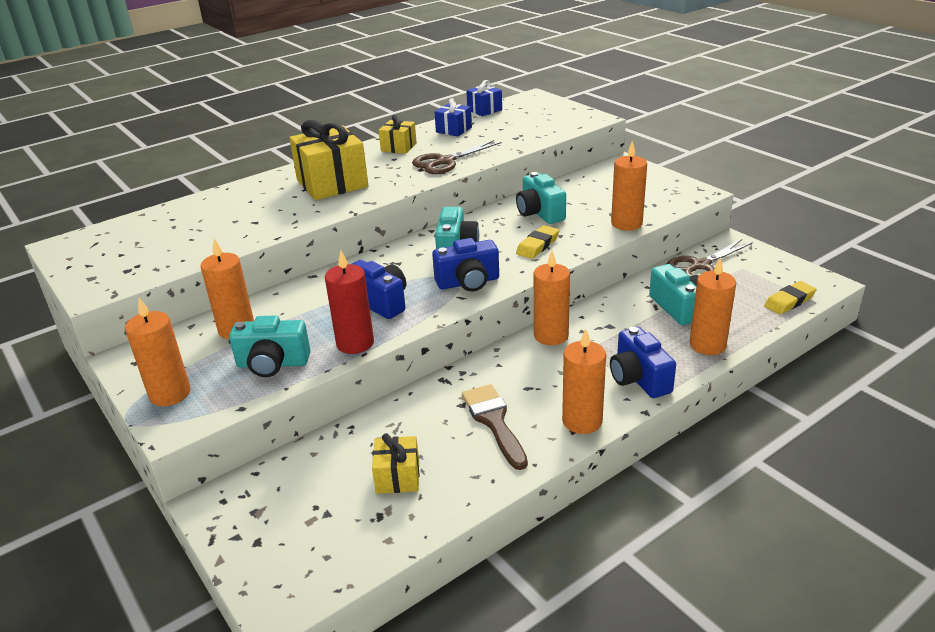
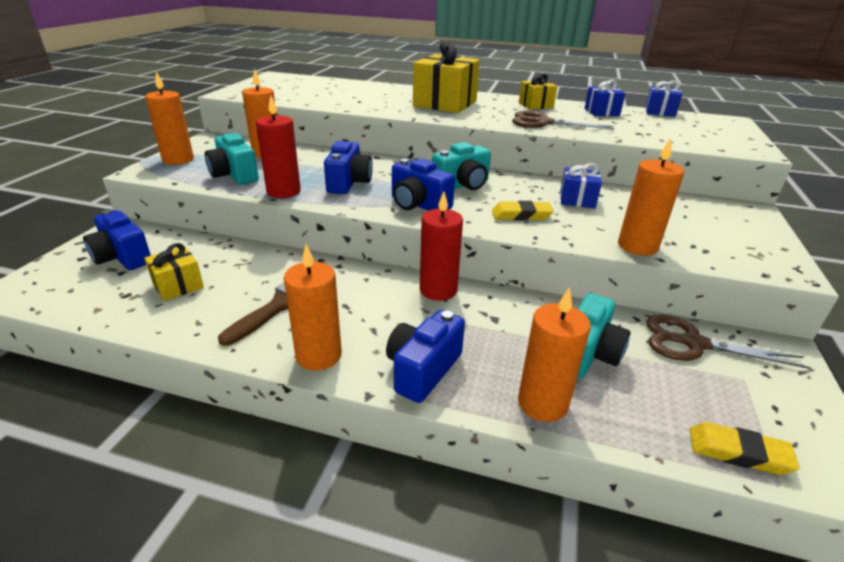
camera: 50 degrees right, 0 degrees up
(293, 508) = (122, 257): none -> blue camera
(539, 213) = (577, 199): turquoise camera -> blue gift
(551, 335) = (438, 290): orange candle -> red candle

